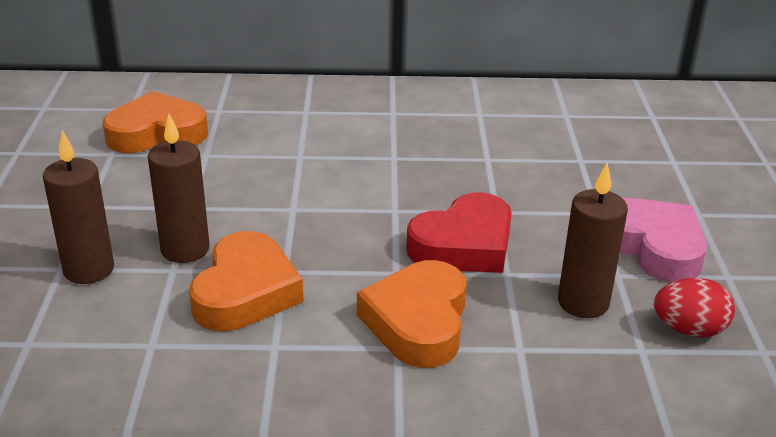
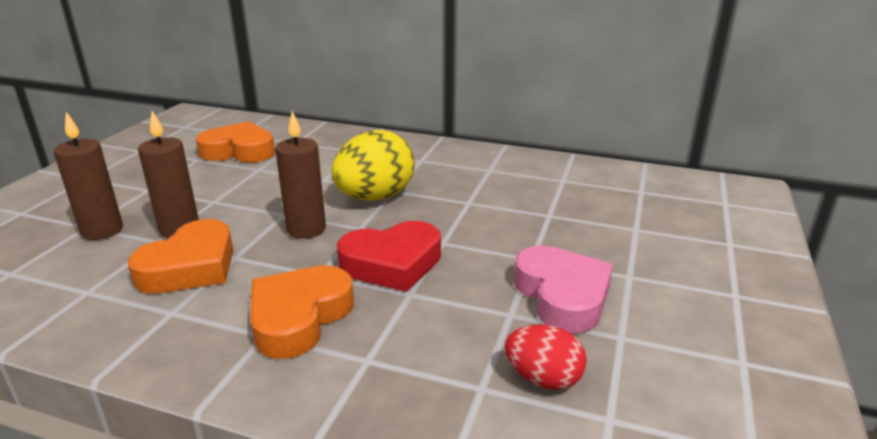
camera: 20 degrees right, 5 degrees down
(381, 170) = (375, 197): none -> yellow egg
(583, 303) = (457, 332): brown candle -> brown candle (306, 229)

